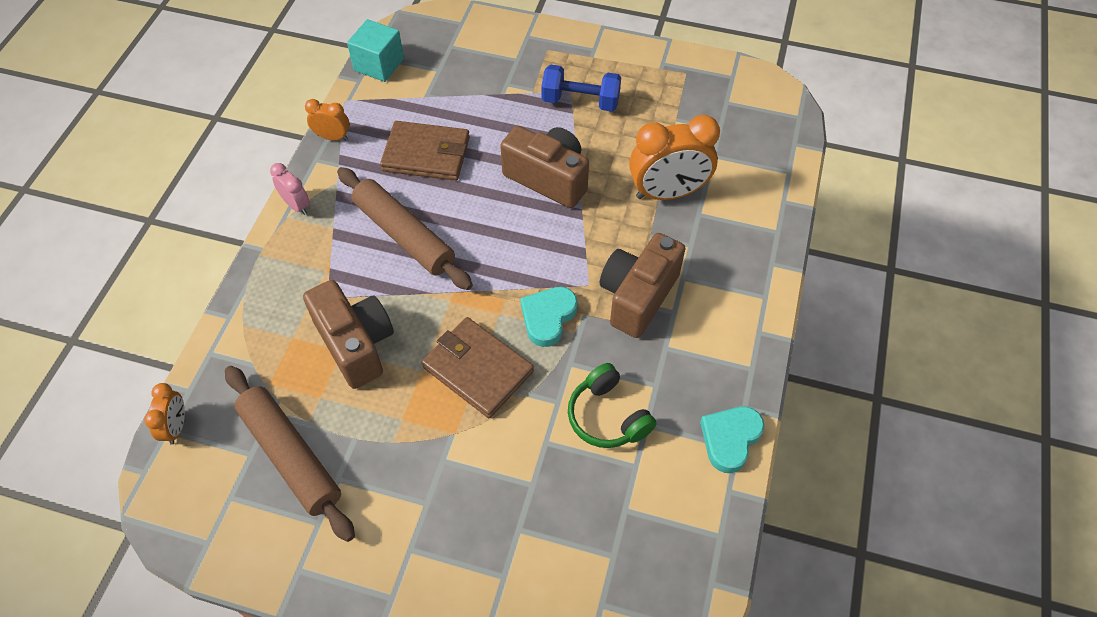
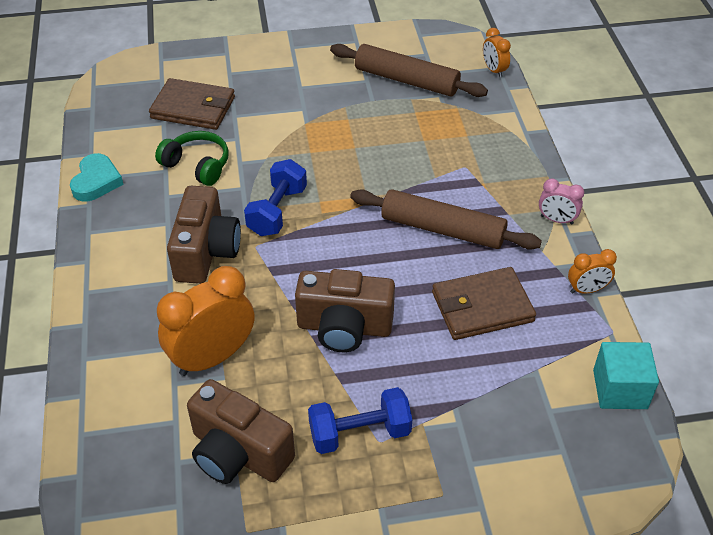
camera: 155 degrees right, 10 degrees down
(356, 344) = (416, 146): brown camera -> brown camera (238, 453)
(478, 369) = (312, 161): brown wallet -> brown wallet (193, 108)
(548, 317) = (277, 211): turquoise heart -> blue dumbbell

